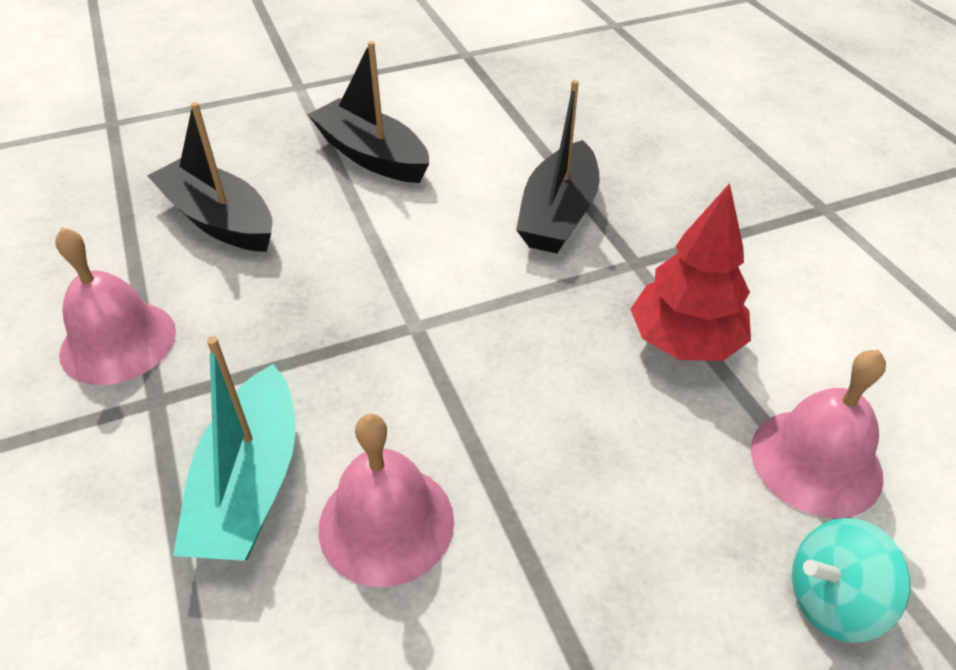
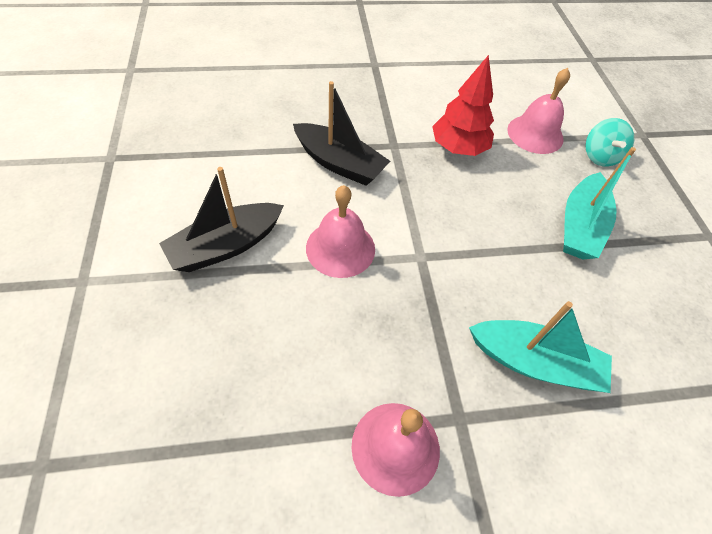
camera: 80 degrees left, 10 degrees up
(219, 220) = (266, 364): black boat -> none
(386, 523) = (562, 298): pink bell -> pink bell (340, 248)
(578, 553) = (580, 226): none -> turquoise boat

